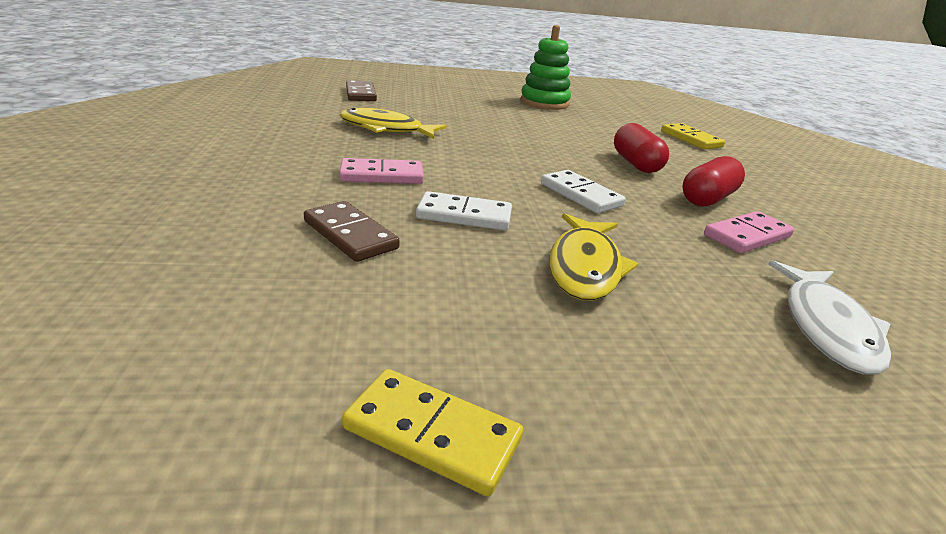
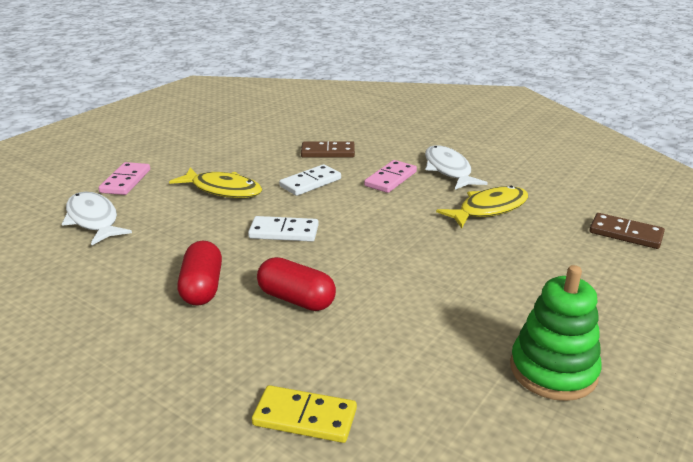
camera: 135 degrees right, 0 degrees up
(313, 154) = (448, 170): none -> white fish
(432, 433) = (206, 133): yellow domino -> none
(585, 267) = (223, 190): yellow fish -> yellow fish turned 150 degrees clockwise
(747, 236) = (153, 261): pink domino -> pink domino (125, 181)

